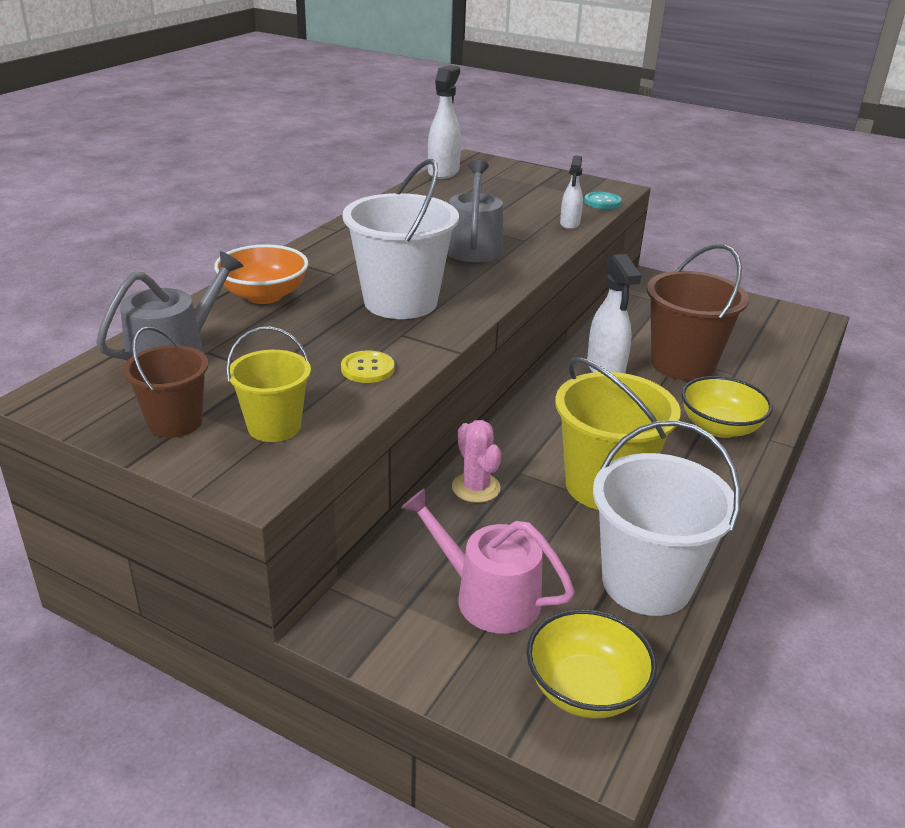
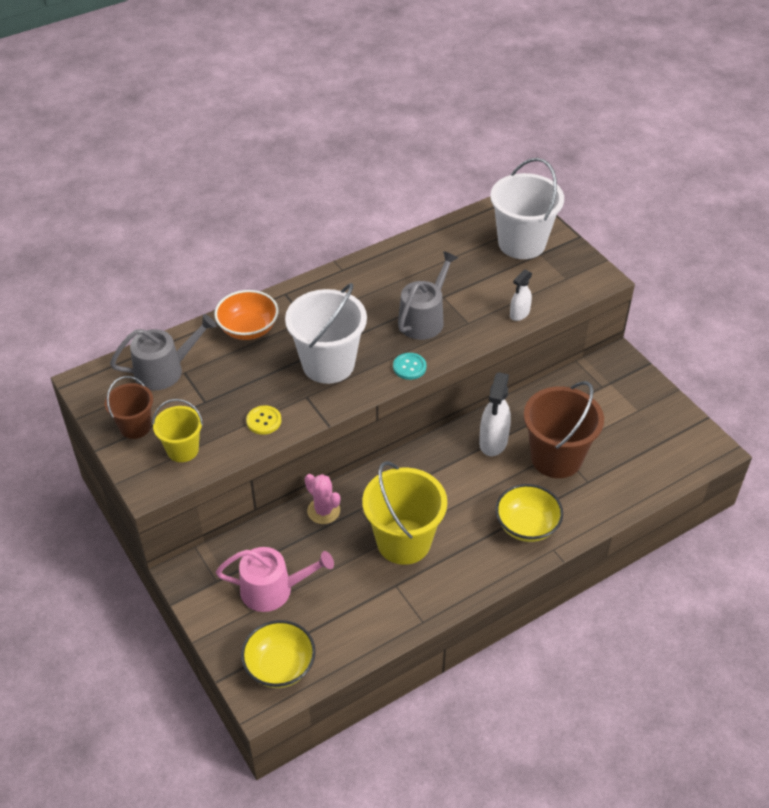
camera: 30 degrees right, 15 degrees up
(443, 172) = (476, 215): white spray bottle -> none
(476, 488) = (323, 511): pink cactus -> pink cactus turned 45 degrees counterclockwise
(488, 597) = (273, 589): pink watering can -> pink watering can turned 120 degrees clockwise
(602, 202) = (572, 293): turquoise button -> turquoise button (409, 367)
(646, 583) = (368, 620): white bucket -> white bucket (521, 243)

